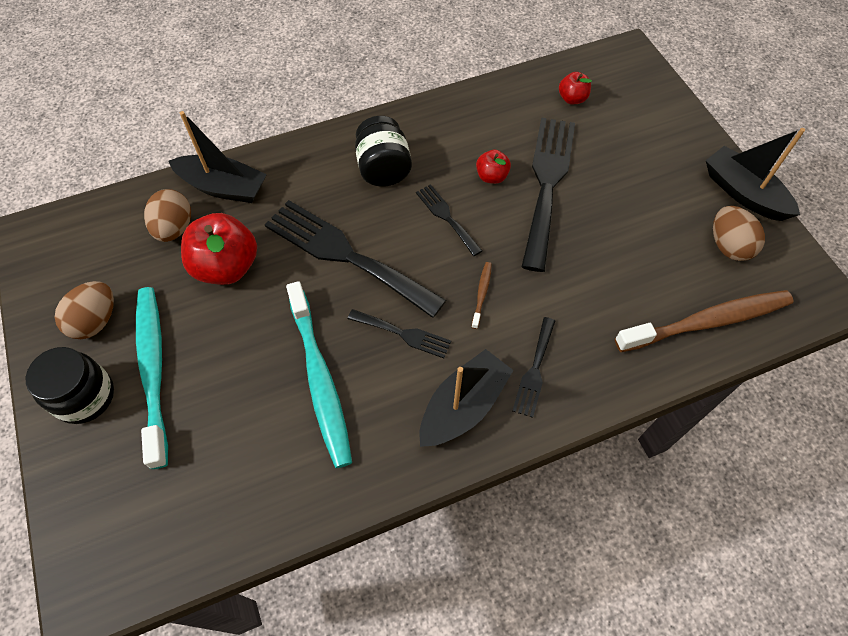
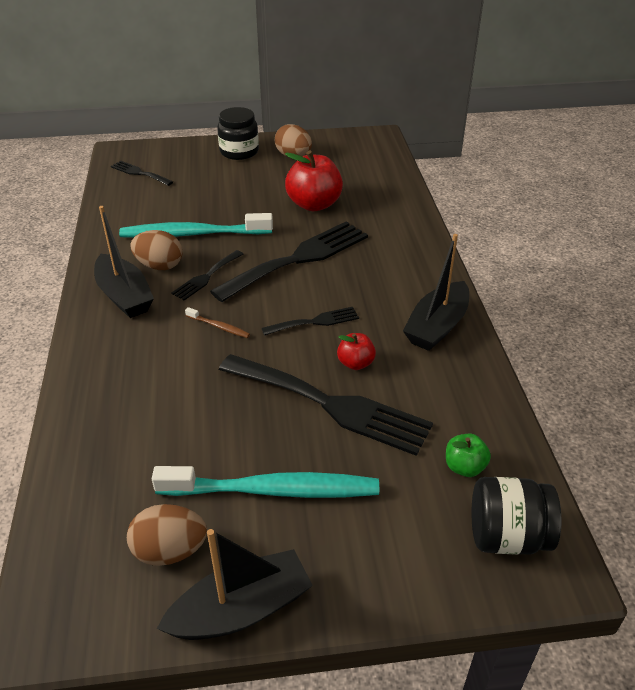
camera: 105 degrees right, 20 degrees down
(153, 370) = (243, 173): turquoise toothbrush -> turquoise toothbrush (273, 490)
(174, 228) = (360, 186): brown egg -> brown egg (159, 266)
(223, 187) = (395, 208): black boat -> black boat (437, 326)
(383, 169) = (389, 292): black jar -> black jar (507, 536)
(534, 370) = (126, 341): black fork -> black fork (139, 173)
(572, 99) = (464, 467): red apple -> green apple
(707, 321) = (90, 485): brown toothbrush -> none

